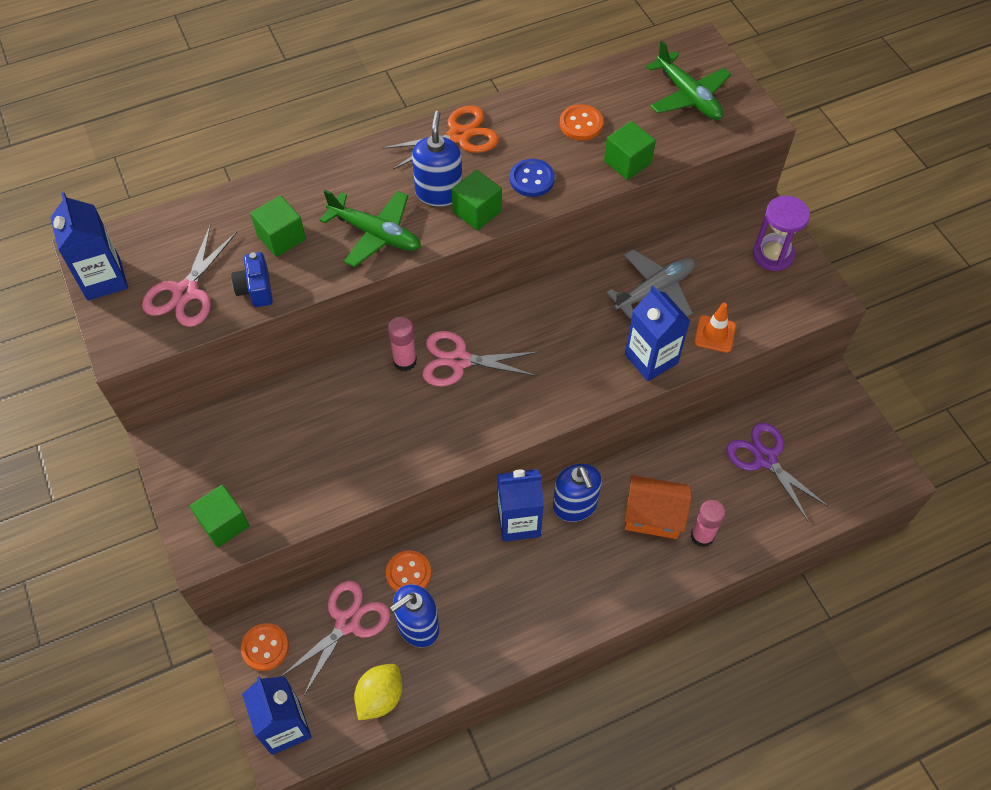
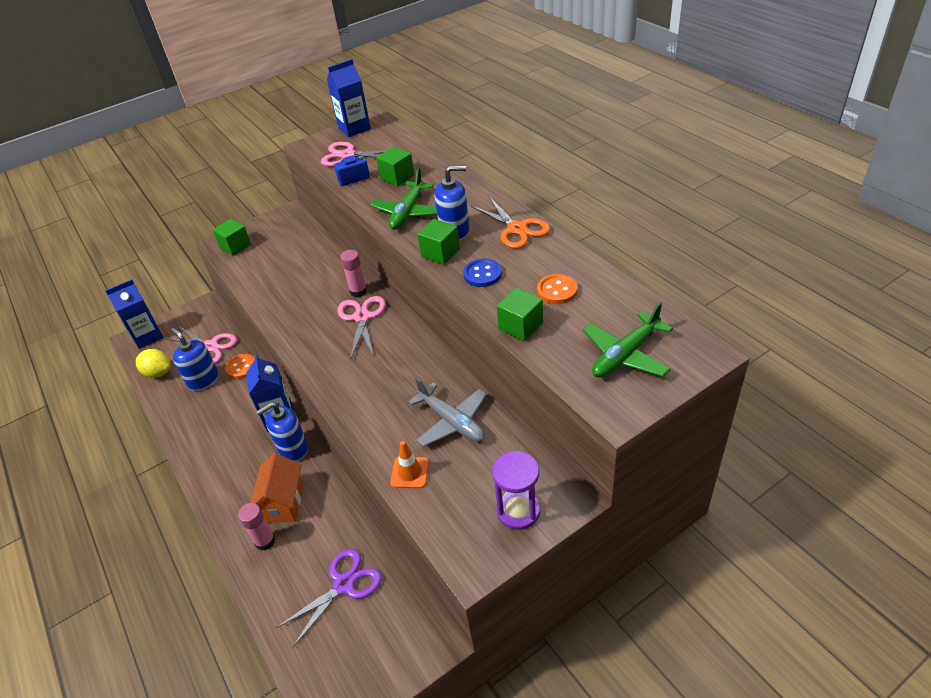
camera: 85 degrees right, 15 degrees down
(265, 647) = (198, 316): orange button -> none
(651, 359) = (376, 429): blue carton -> none

